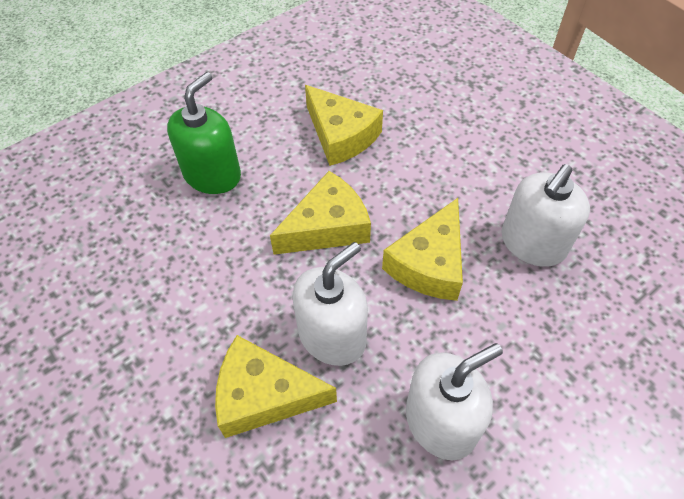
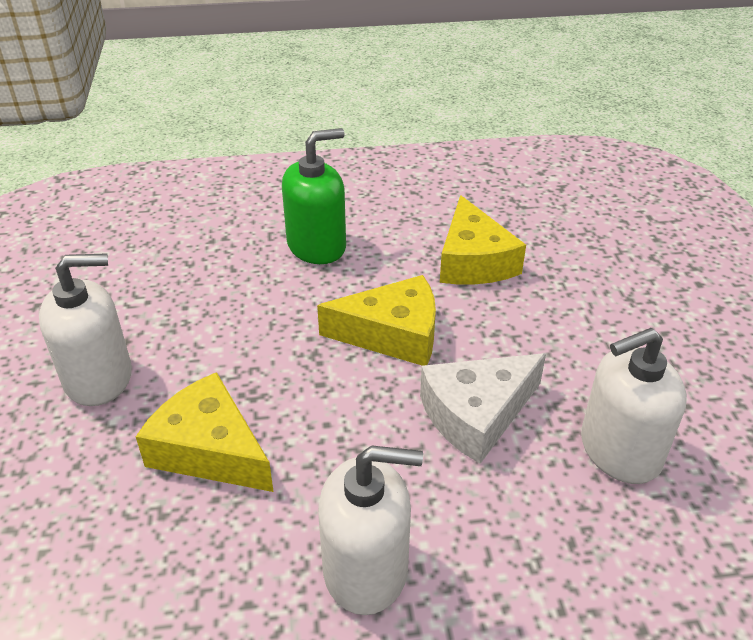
camera: 30 degrees right, 15 degrees down
(332, 336) = (317, 431): white soap dispenser -> white soap dispenser (99, 378)
(429, 263) = (477, 414): yellow cheese -> white cheese

